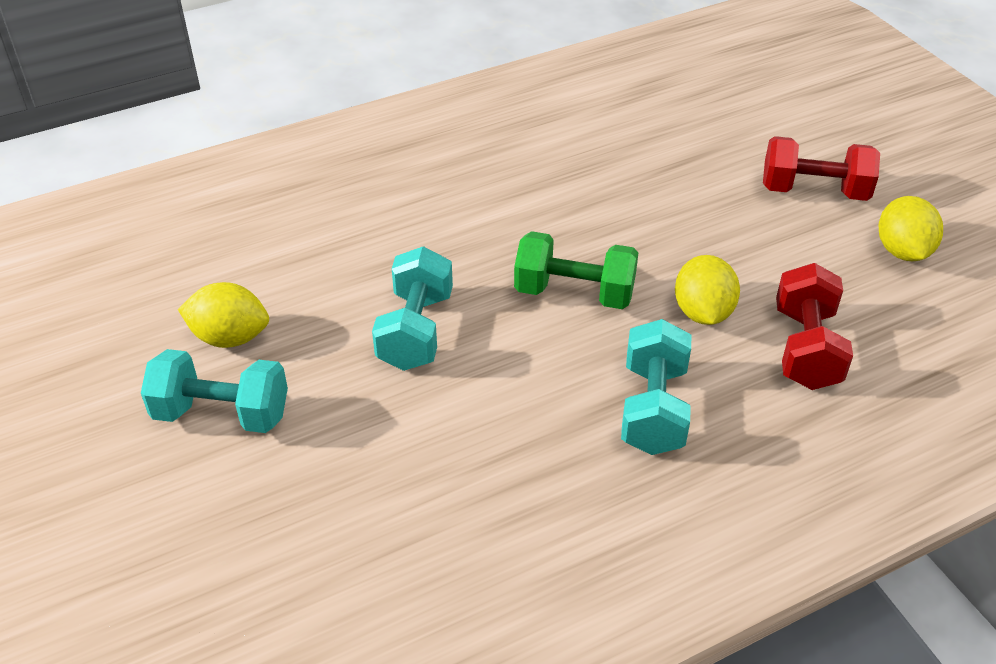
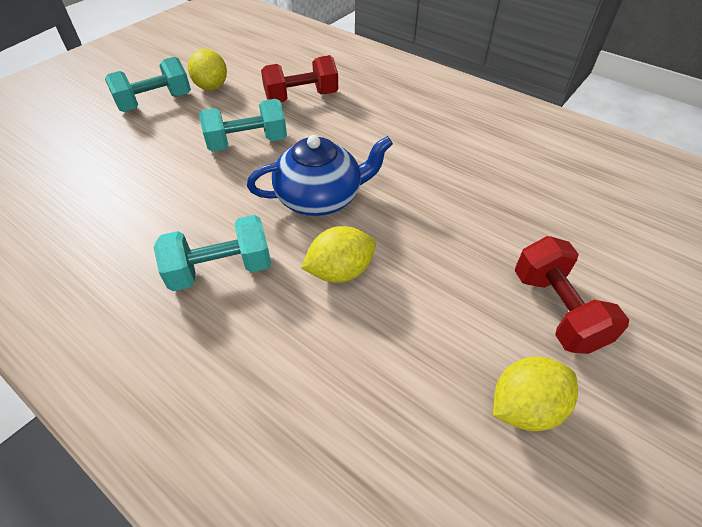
camera: 65 degrees right, 5 degrees up
(222, 414) = (155, 102): turquoise dumbbell -> turquoise dumbbell turned 75 degrees clockwise
(574, 293) = (320, 197): green dumbbell -> blue teapot
(805, 348) = (333, 352): red dumbbell -> red dumbbell (301, 97)

